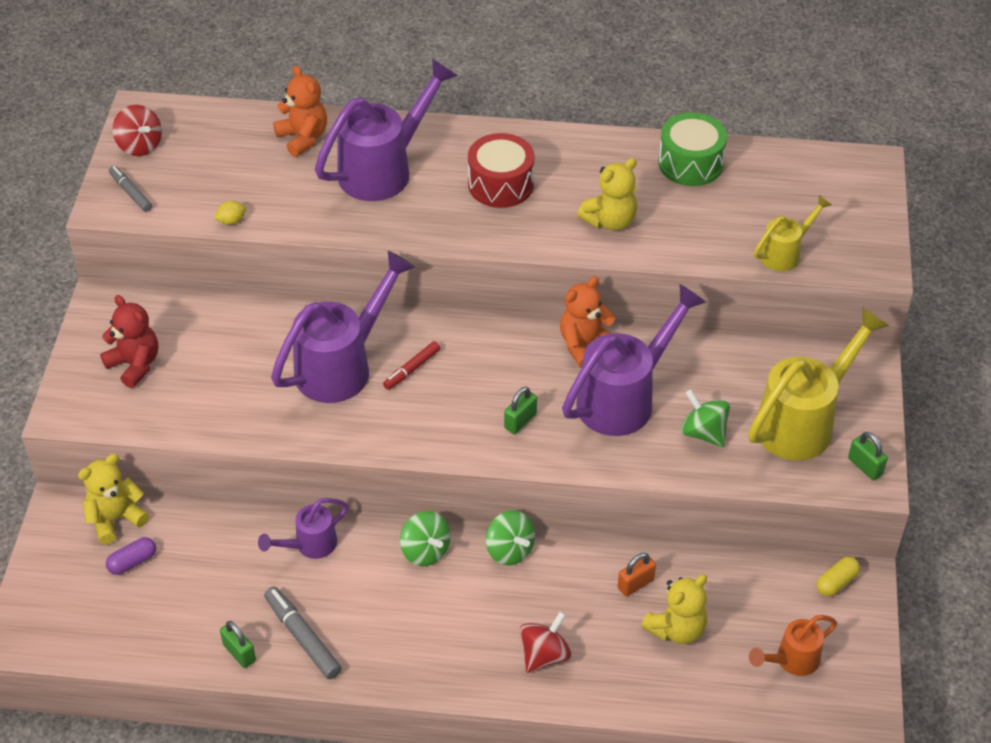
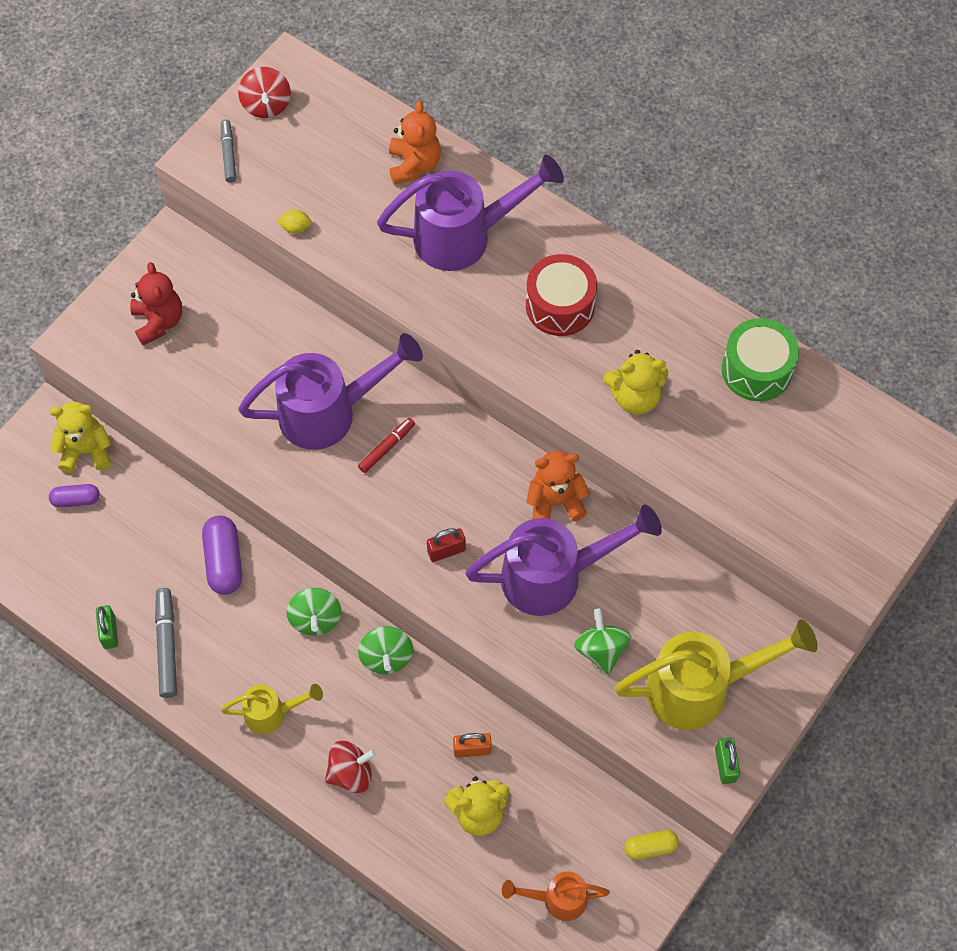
camera: 30 degrees right, 15 degrees up
(309, 545) = (224, 561): purple watering can -> purple capsule
(412, 369) = (386, 447): red marker -> red marker turned 150 degrees clockwise
(520, 421) = (446, 551): green padlock -> red padlock
(785, 253) = (777, 517): yellow watering can -> yellow watering can (273, 713)

